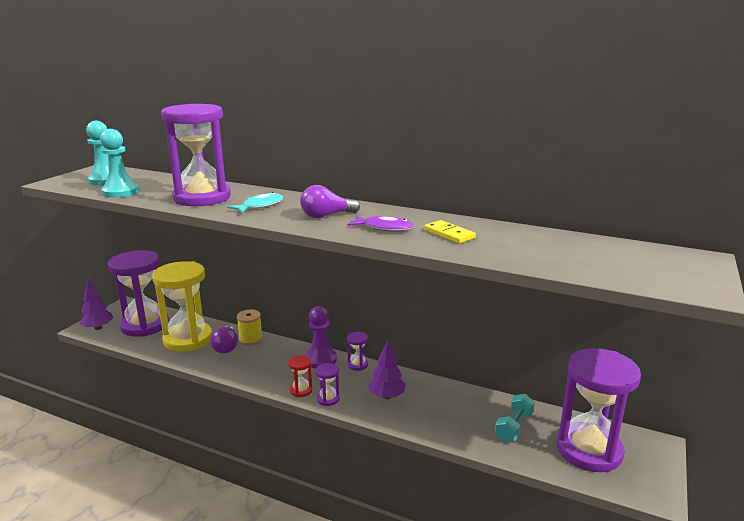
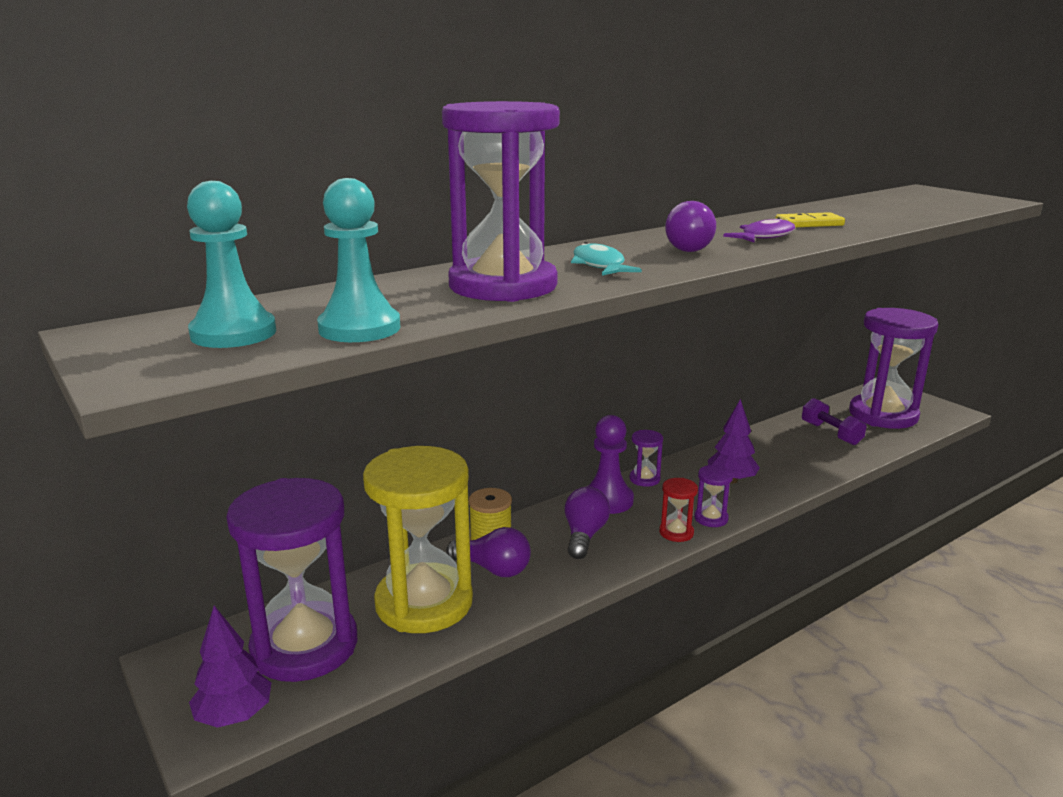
camera: 60 degrees left, 0 degrees up
(275, 362) = (584, 535): none -> purple light bulb
(513, 427) = (831, 433): turquoise dumbbell -> purple dumbbell

